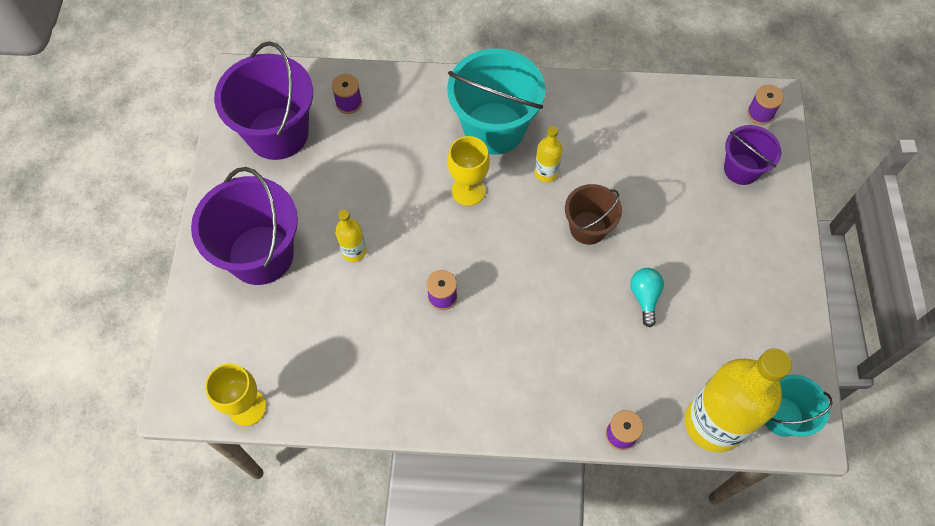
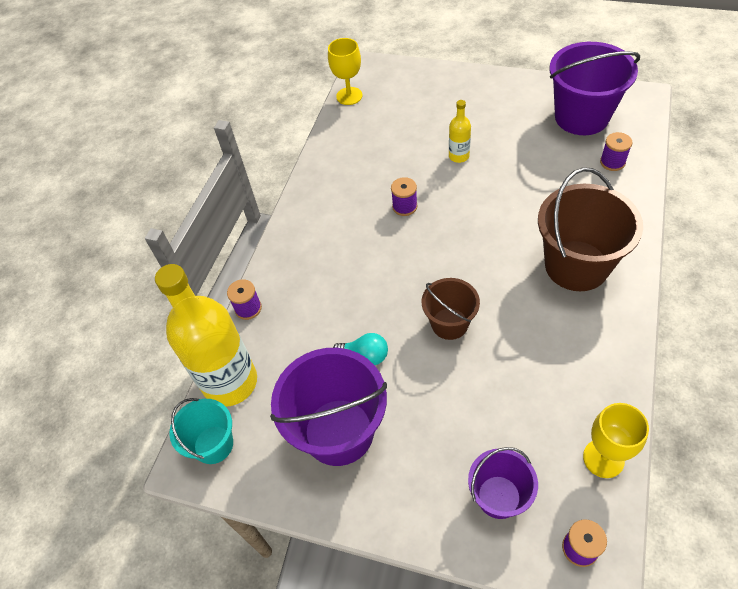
camera: 110 degrees right, 10 degrees down
(261, 255) = (467, 105): purple bucket -> purple bucket (339, 431)
(468, 191) = (506, 236): yellow goblet -> yellow goblet (603, 458)
(494, 128) = (576, 265): turquoise bucket -> brown bucket
(546, 173) = (518, 300): yellow bottle -> none

